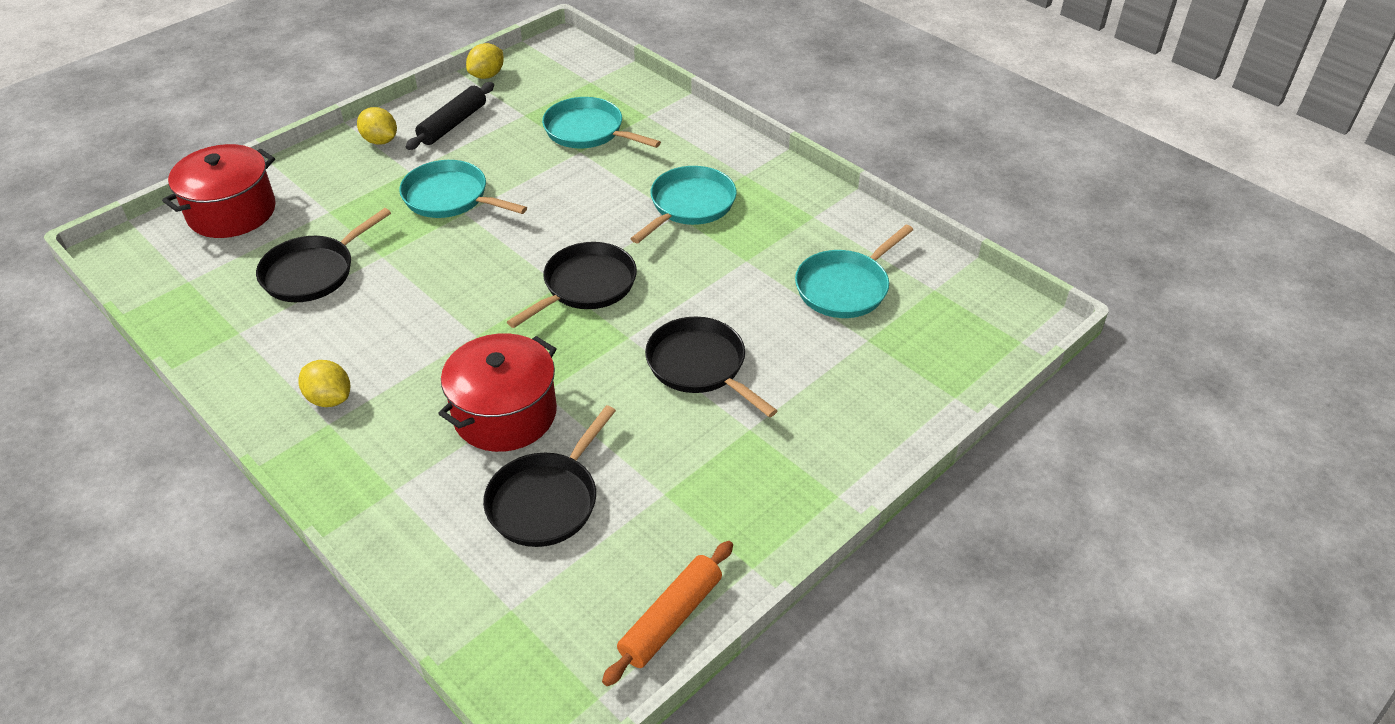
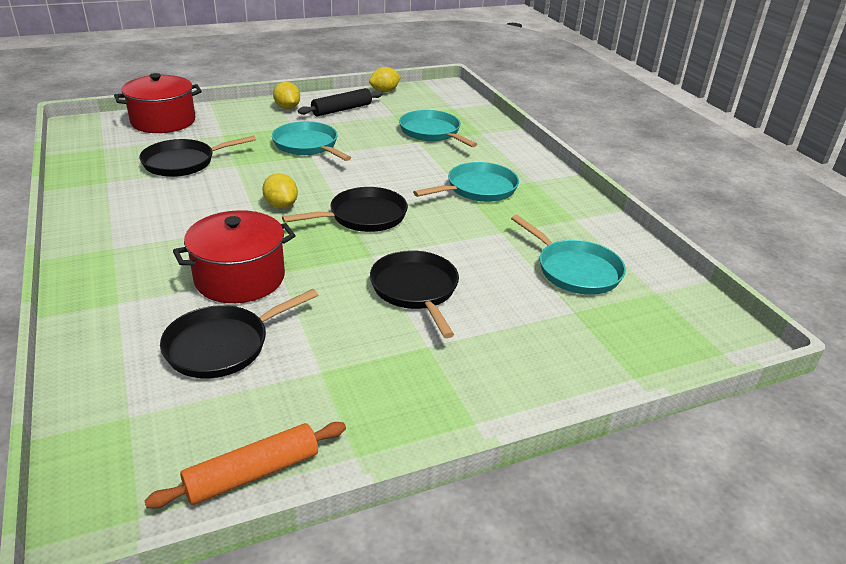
camera: 20 degrees right, 10 degrees down
(329, 398) = (127, 234): yellow lemon -> yellow lemon (281, 205)
(845, 287) = (575, 270): turquoise pan -> turquoise pan turned 105 degrees counterclockwise

